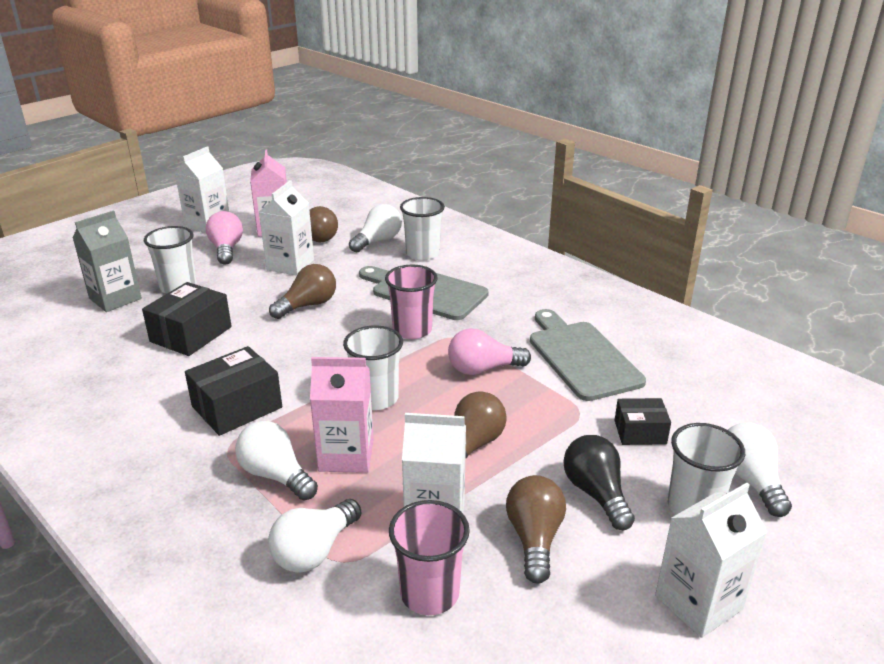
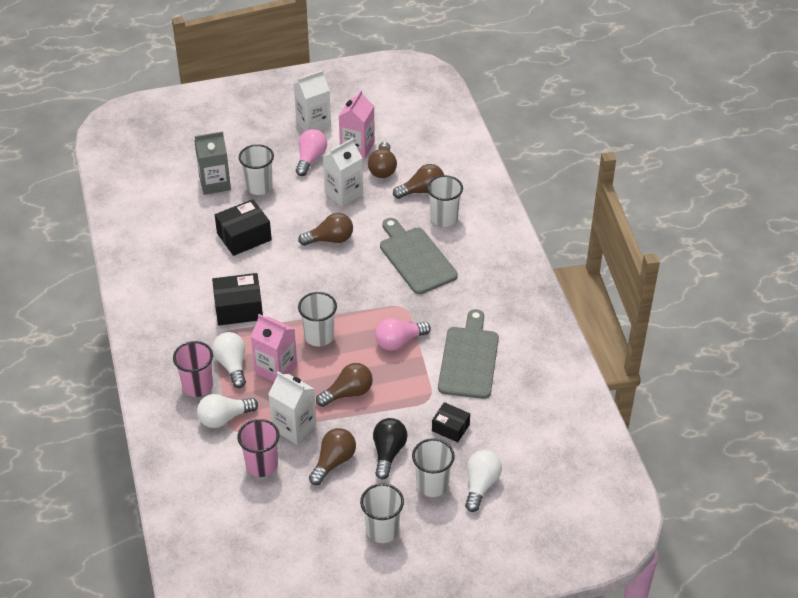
camera: 30 degrees right, 15 degrees up
(378, 241) = (422, 191): white light bulb -> brown light bulb
(412, 330) = (380, 290): pink cup -> pink cup (197, 386)
(483, 369) = (399, 341): pink light bulb -> pink light bulb turned 45 degrees counterclockwise
(698, 602) = (382, 530): white carton -> white cup

